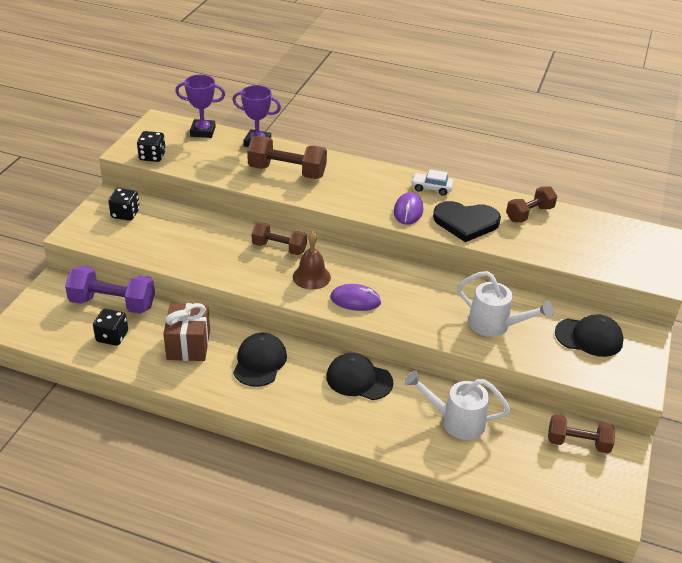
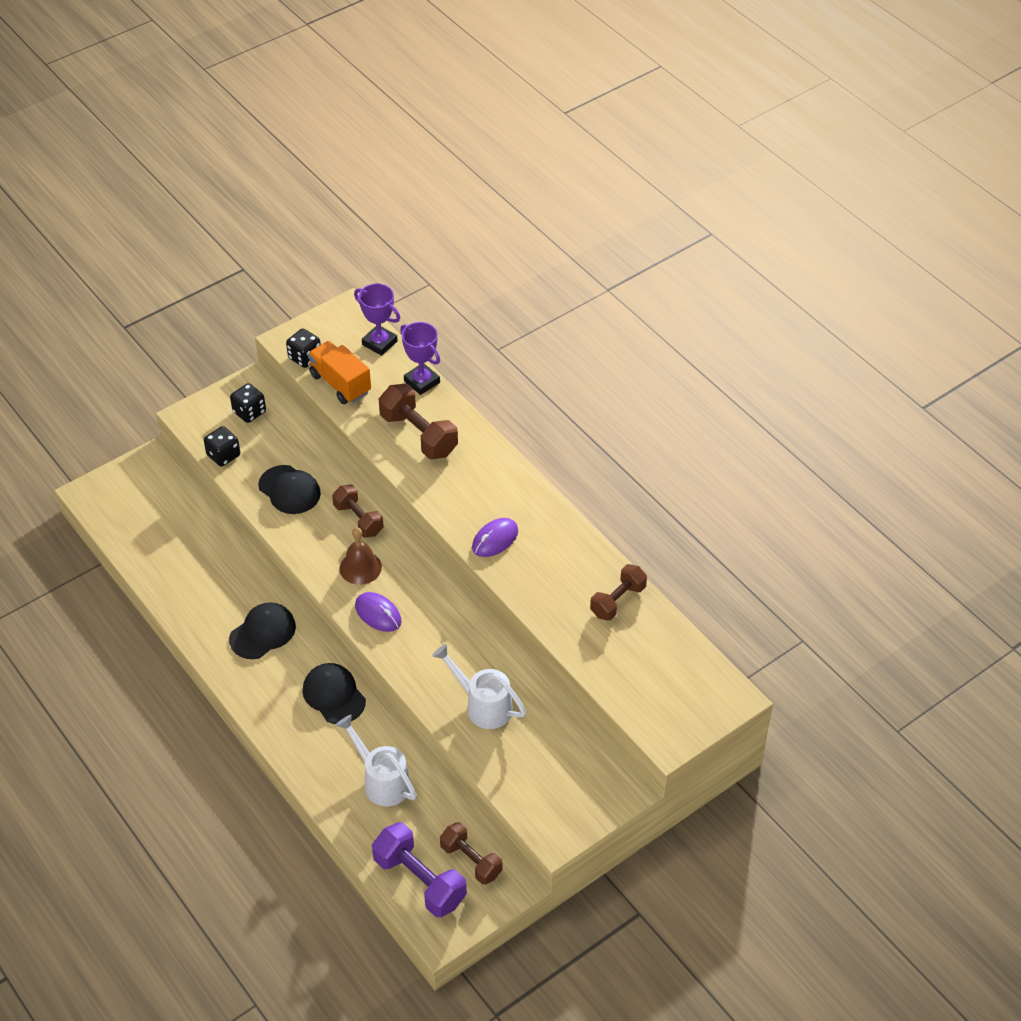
camera: 35 degrees right, 10 degrees up
(112, 304) = (185, 507): purple dumbbell -> purple dumbbell (419, 881)
(112, 337) = (159, 543): black dice -> black dice (223, 455)
(188, 345) = (216, 584): brown gift -> none
(196, 162) = (340, 383): none -> orange truck
(431, 188) = (546, 521): white car -> none
(466, 222) = (539, 580): black heart -> none
(494, 325) = (483, 706): white watering can -> white watering can turned 150 degrees clockwise
(529, 214) = (617, 601): brown dumbbell -> brown dumbbell turned 45 degrees counterclockwise
(589, 337) = (562, 765): black cap -> black cap (289, 490)

